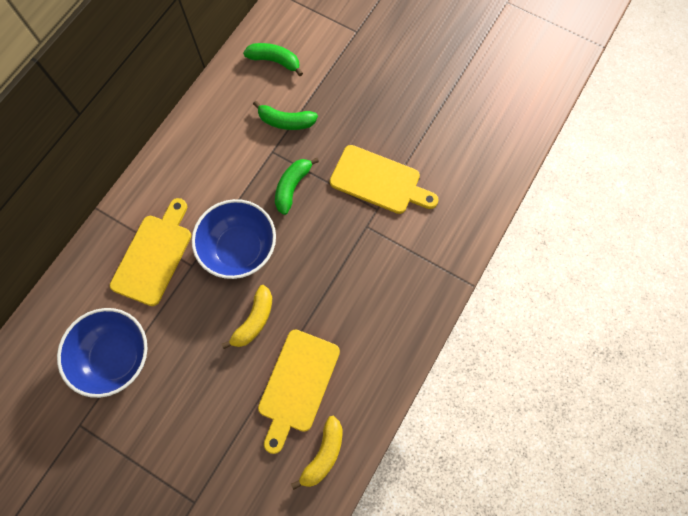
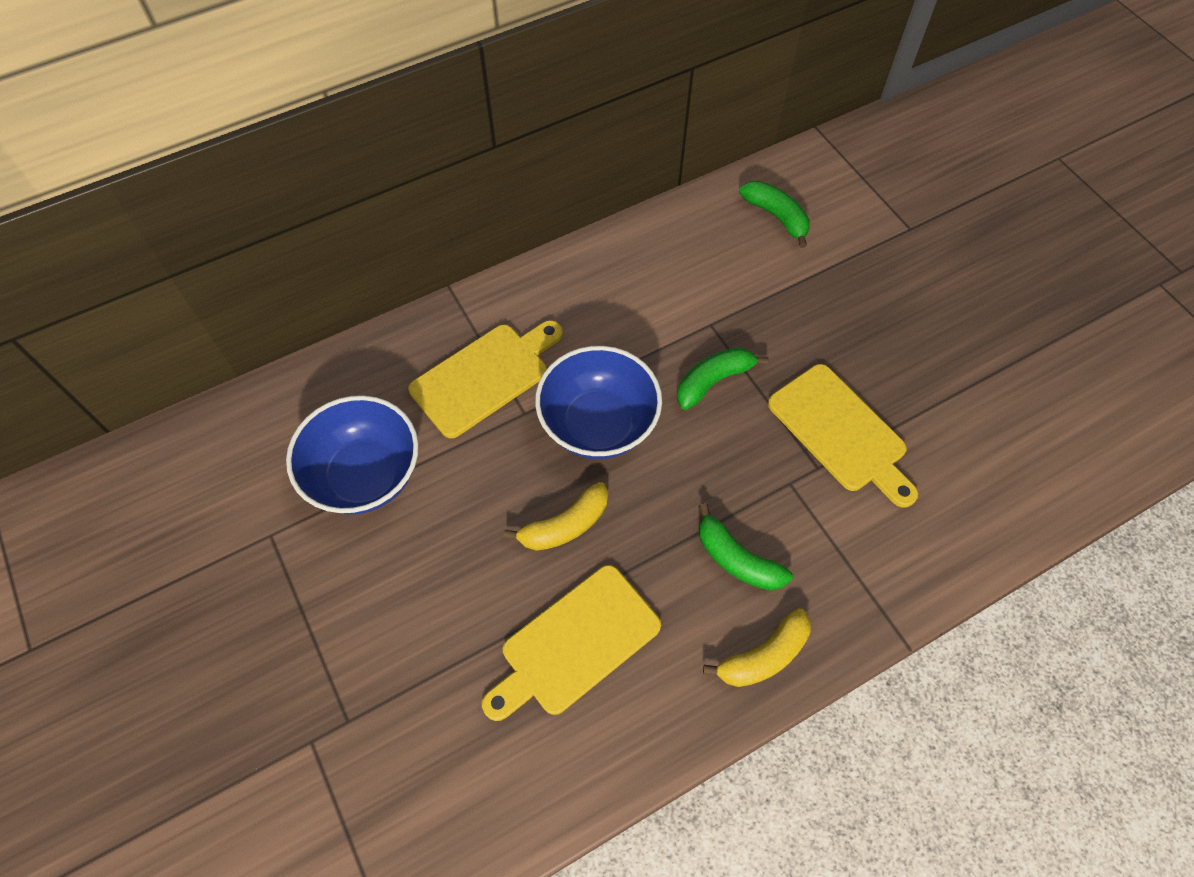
camera: 30 degrees right, 10 degrees down
(286, 121) = (750, 296): green banana -> green banana (736, 559)
(323, 454) = (557, 762): yellow banana -> yellow banana (763, 656)

